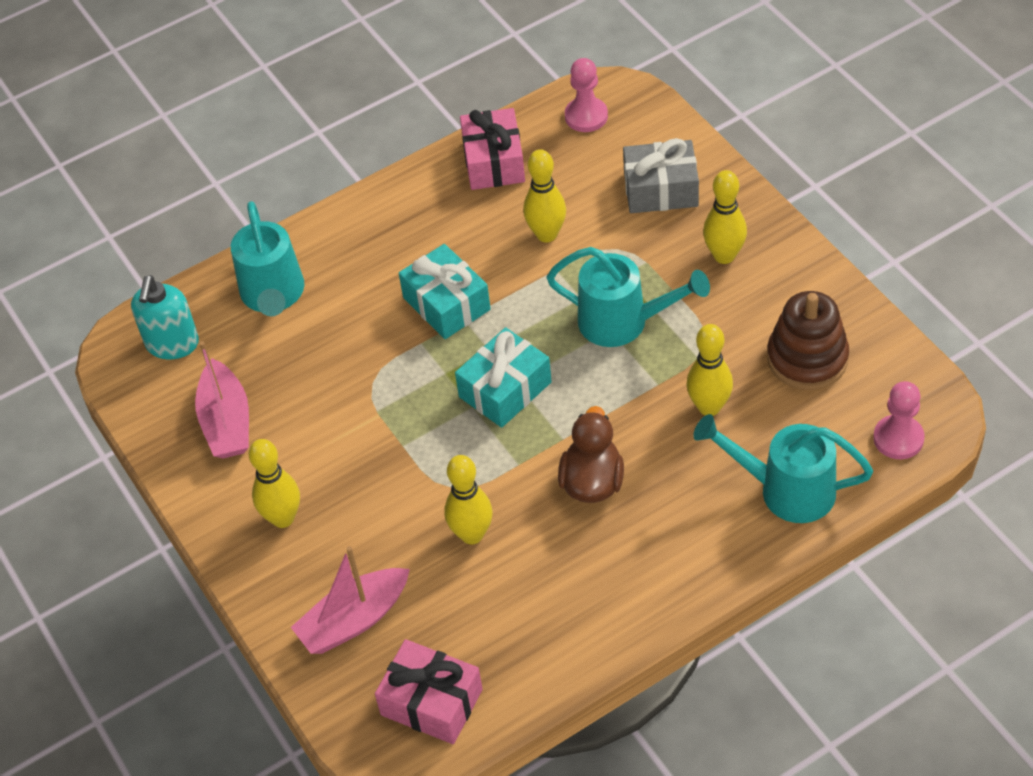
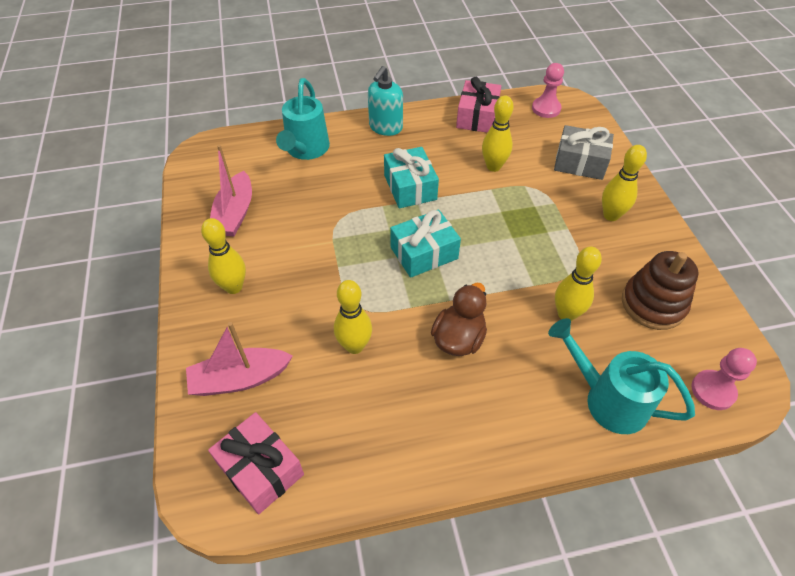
camera: 15 degrees right, 0 degrees up
(172, 344) = (231, 158): turquoise soap dispenser -> turquoise soap dispenser (385, 127)
(623, 322) = (524, 236): turquoise watering can -> none

